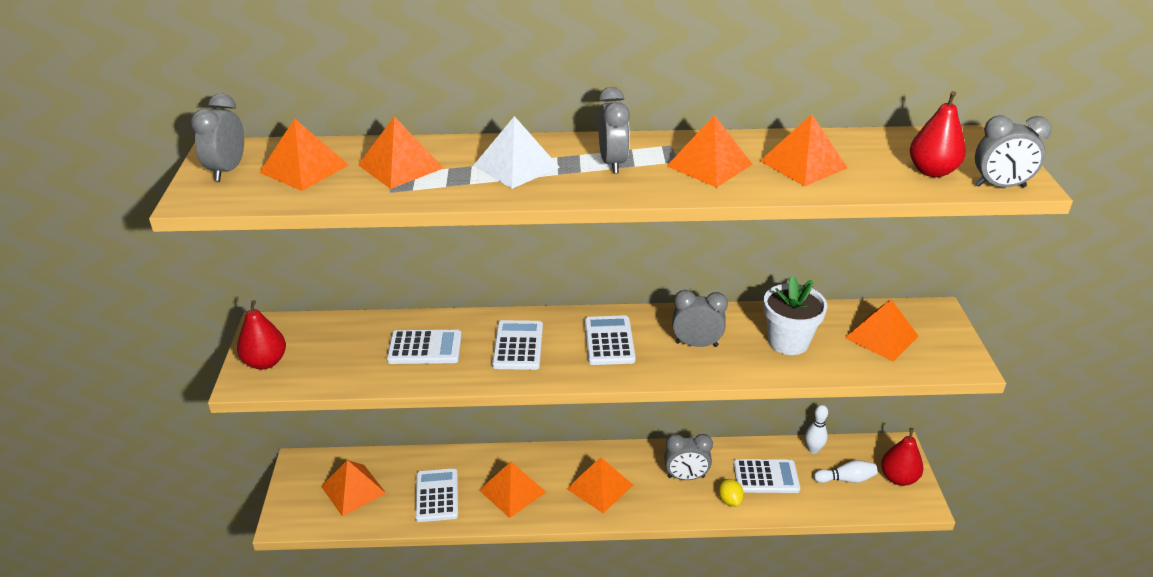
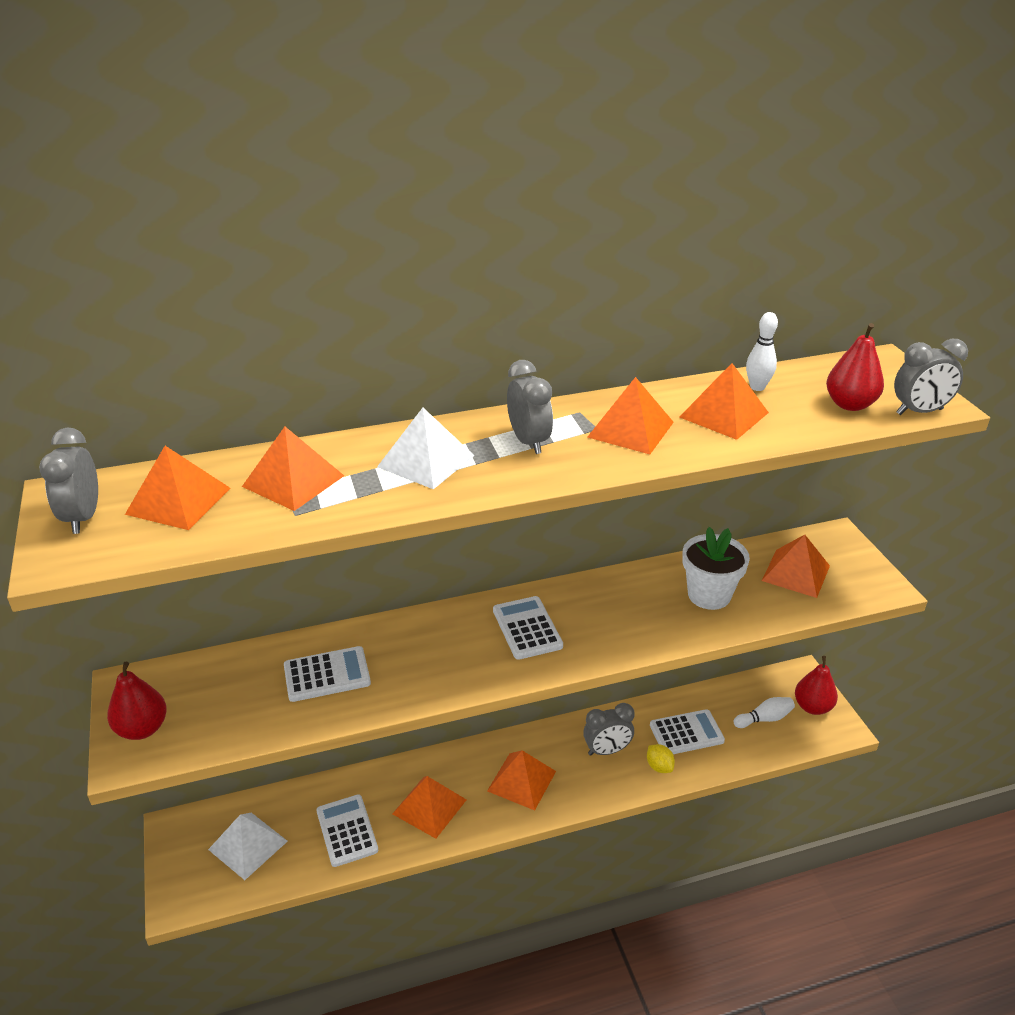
camera: 15 degrees left, 0 degrees up
(353, 490) = (248, 845): orange pyramid -> white pyramid
(518, 346) = (431, 652): white calculator -> none
(696, 344) = (619, 615): grey clock -> none
(813, 449) = (723, 694): white bowling pin -> white bowling pin (757, 387)

